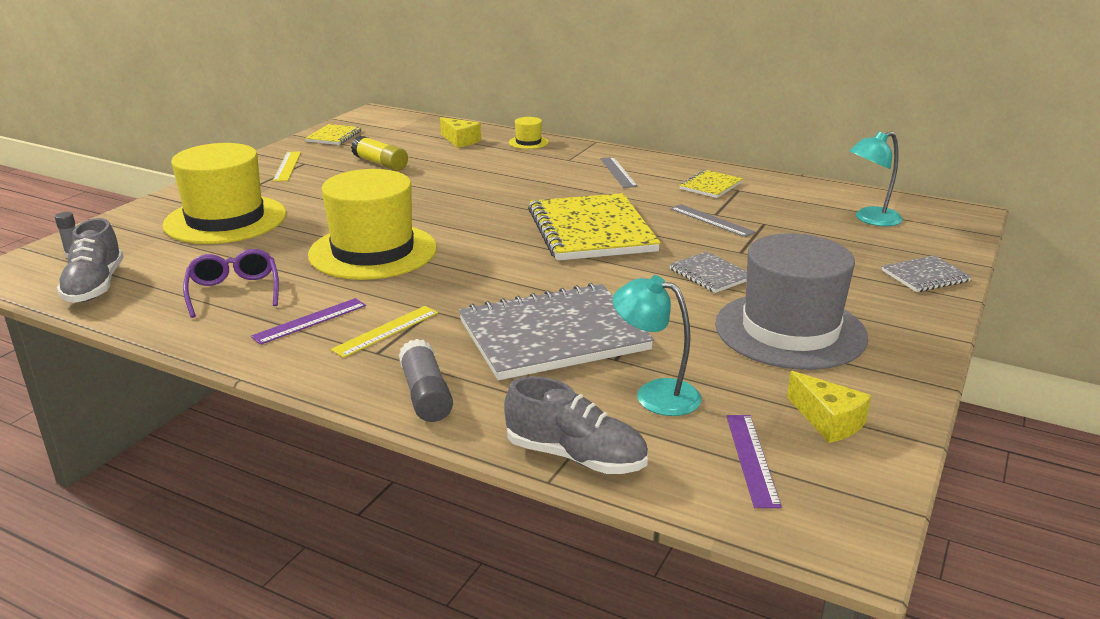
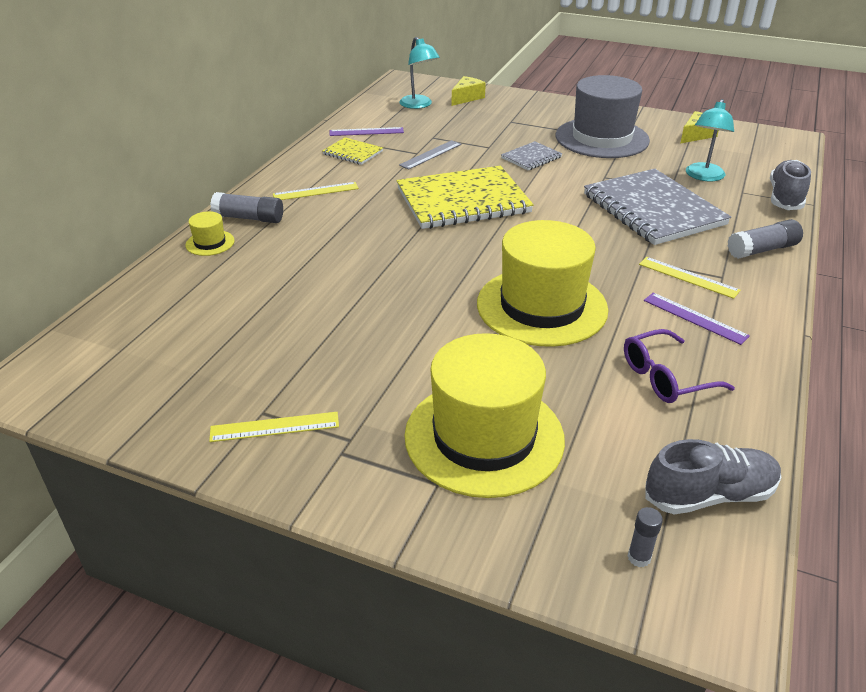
camera: 95 degrees left, 10 degrees up
(334, 136) = (137, 406): yellow notebook -> none
(380, 164) = (274, 341): yellow glue stick -> none
(460, 141) = (191, 290): yellow cheese -> yellow cheese (467, 98)
(568, 152) = (249, 218): none -> grey glue stick
(618, 172) = (315, 191): grey ruler -> yellow ruler
(752, 459) = (746, 154): purple ruler -> purple ruler (366, 131)
(925, 276) = (509, 99): grey notebook -> none

